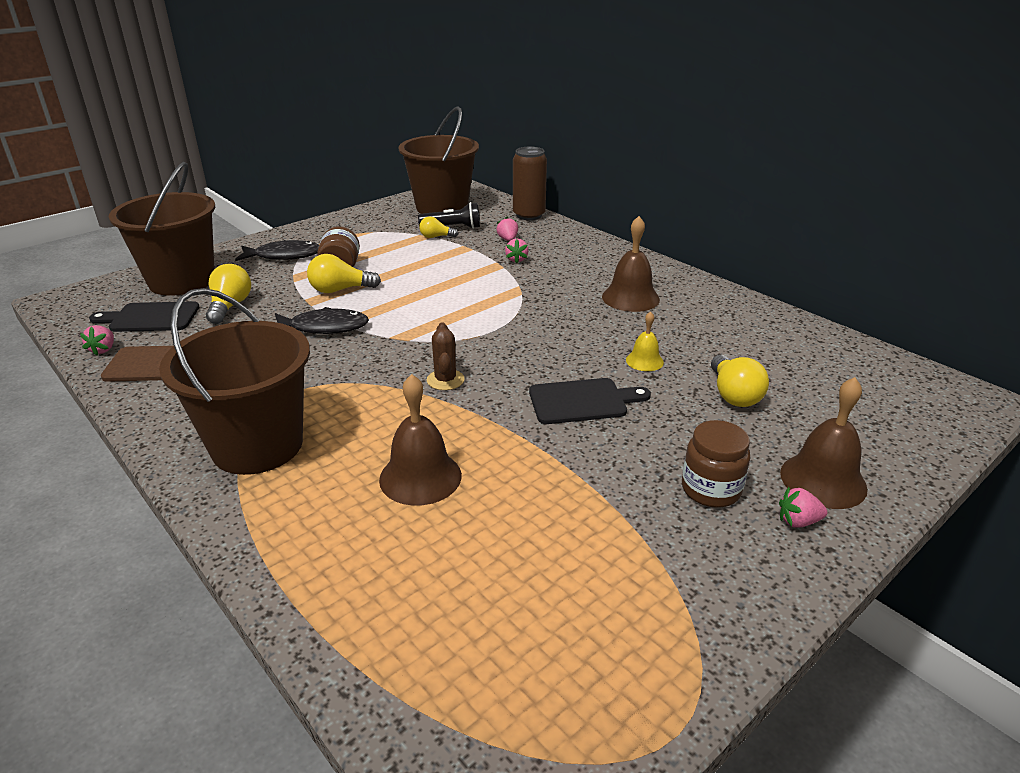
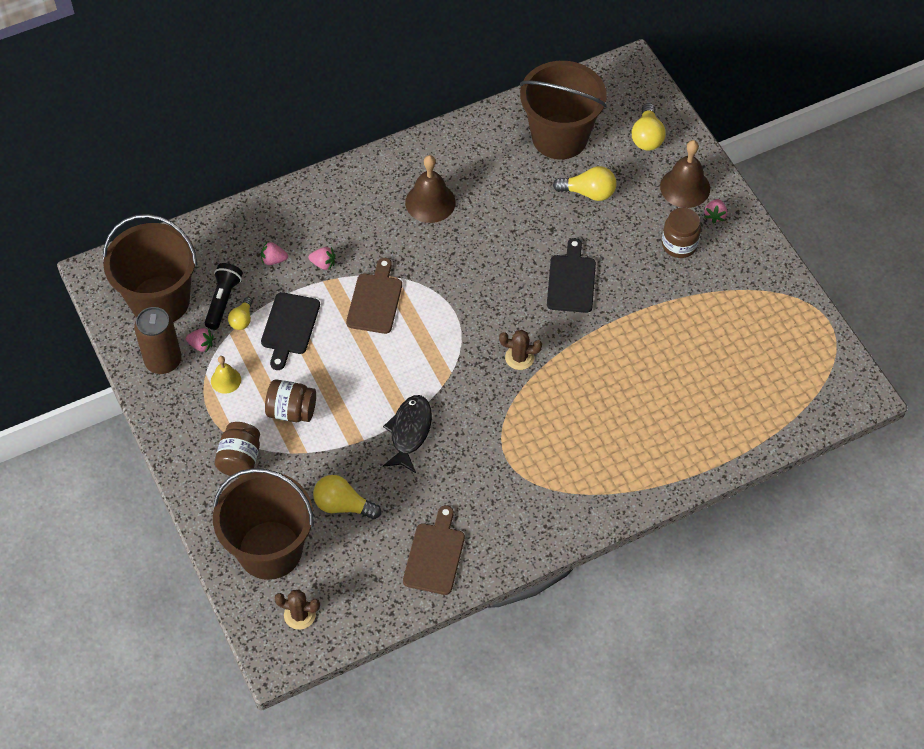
camera: 75 degrees left, 25 degrees up
(103, 304) = (299, 615): none -> brown cactus
(103, 349) = (395, 600): pink strawberry -> pink strawberry (201, 345)
(150, 318) = (345, 570): black cutting board -> black cutting board (289, 327)
(257, 445) = (570, 482): brown bucket -> brown bucket (559, 137)
(284, 256) = (240, 459): black fish -> brown jar
(340, 290) = (339, 415): yellow light bulb -> yellow light bulb (647, 136)
(420, 477) = (629, 390): brown bell -> none
(486, 288) = (375, 300): none -> brown cutting board
(529, 215) = (216, 227): brown can -> brown can (163, 361)
(644, 361) = (531, 227): yellow bell -> yellow bell (226, 380)

